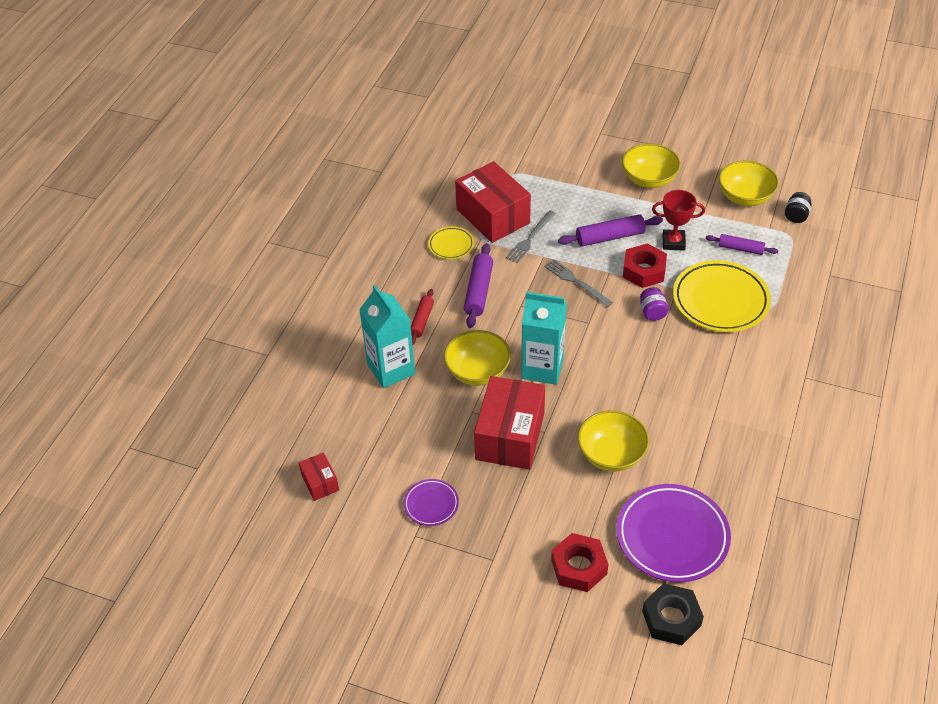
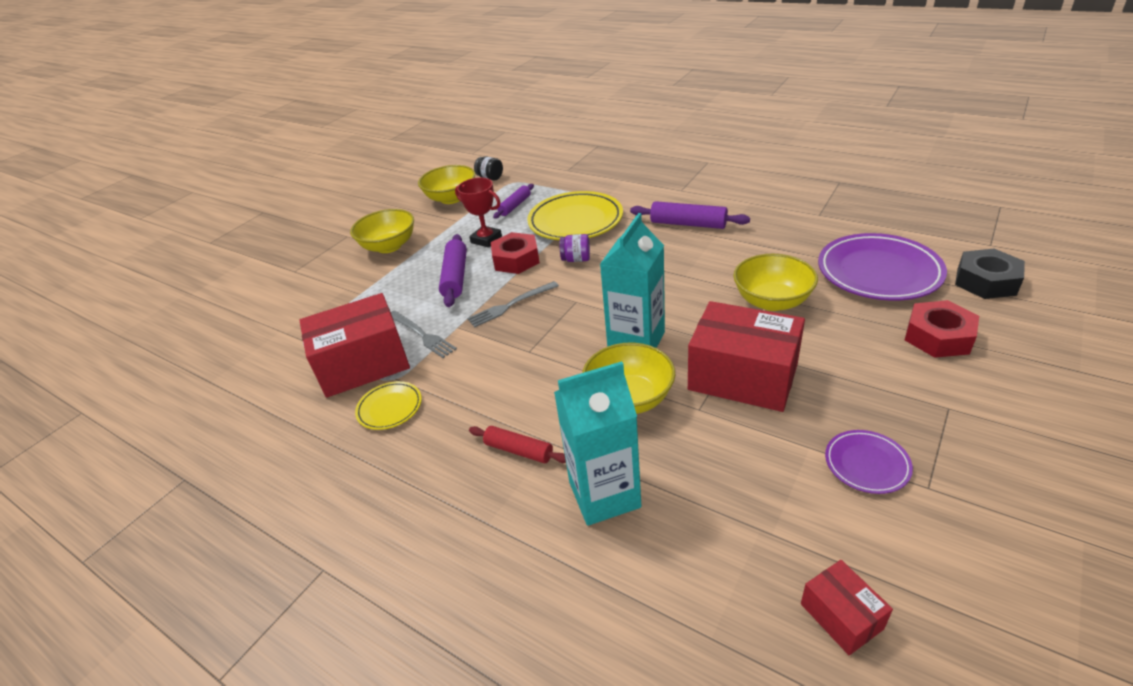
camera: 75 degrees left, 10 degrees down
(320, 482) = (841, 616): red box -> red box turned 75 degrees clockwise
(478, 291) = (488, 387): purple rolling pin -> purple rolling pin (688, 224)
(673, 242) = (486, 239): red trophy -> red trophy turned 75 degrees counterclockwise

